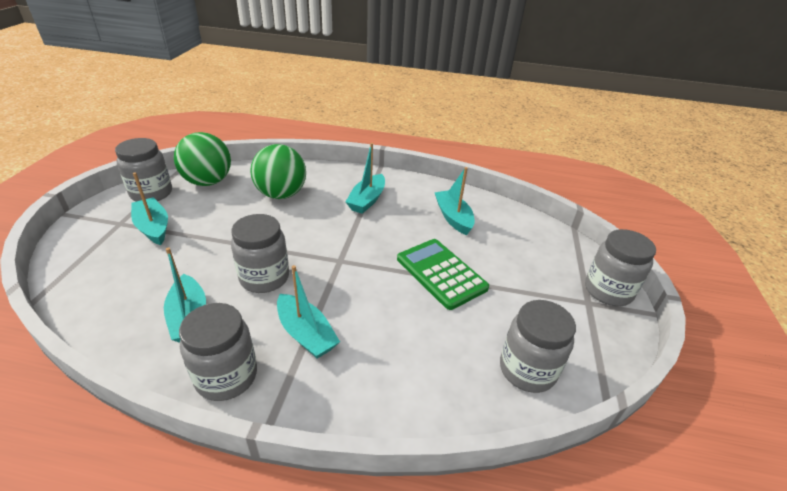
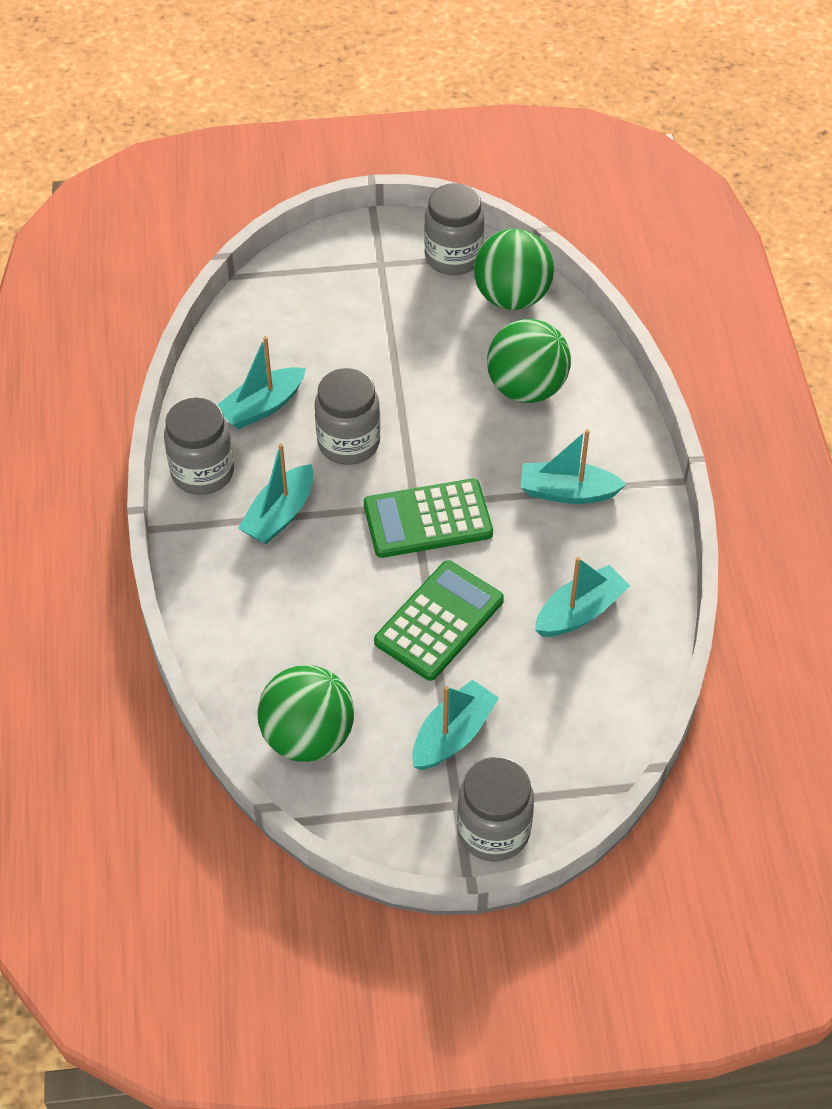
camera: 75 degrees right, 15 degrees up
(153, 227) = (388, 298): turquoise boat -> turquoise boat (453, 735)
(356, 257) = (427, 519): none -> green calculator
(527, 370) = (308, 737): grey jar -> green ball

